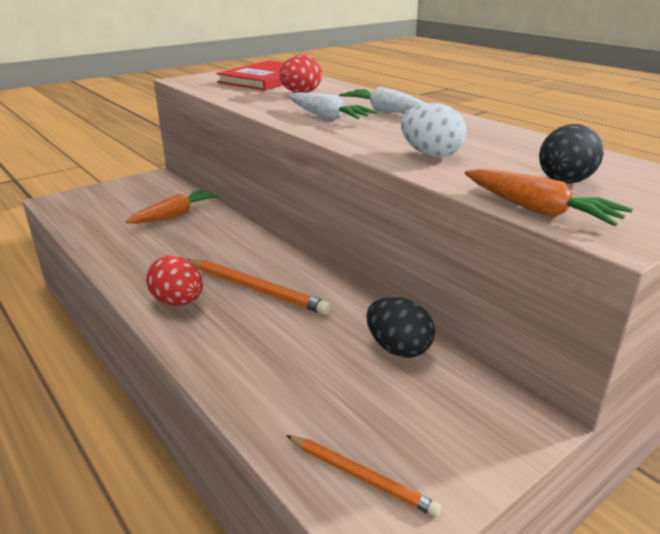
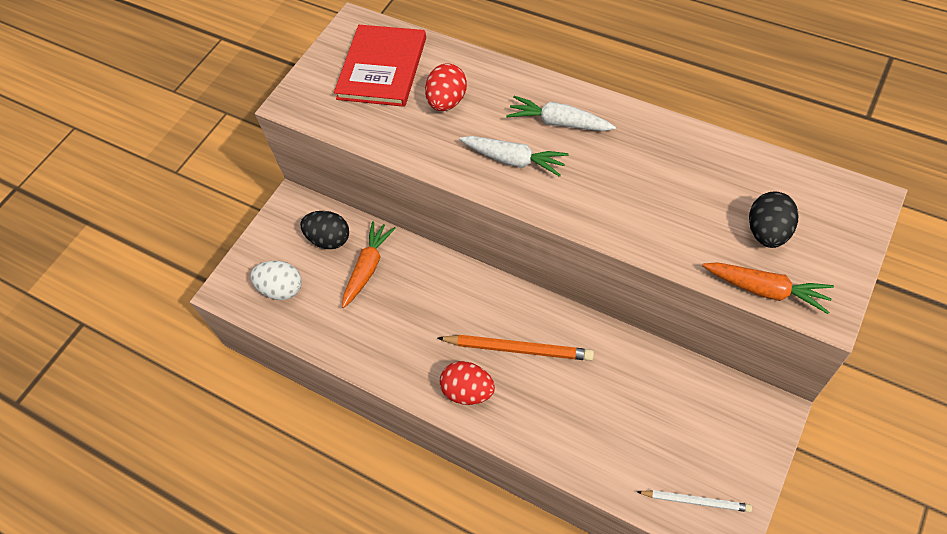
camera: 15 degrees left, 30 degrees up
(360, 477) = (695, 501): orange pencil -> white pencil
(398, 348) = (662, 375): black egg -> black egg (329, 239)
(431, 154) = (648, 216): white egg -> white egg (282, 289)

